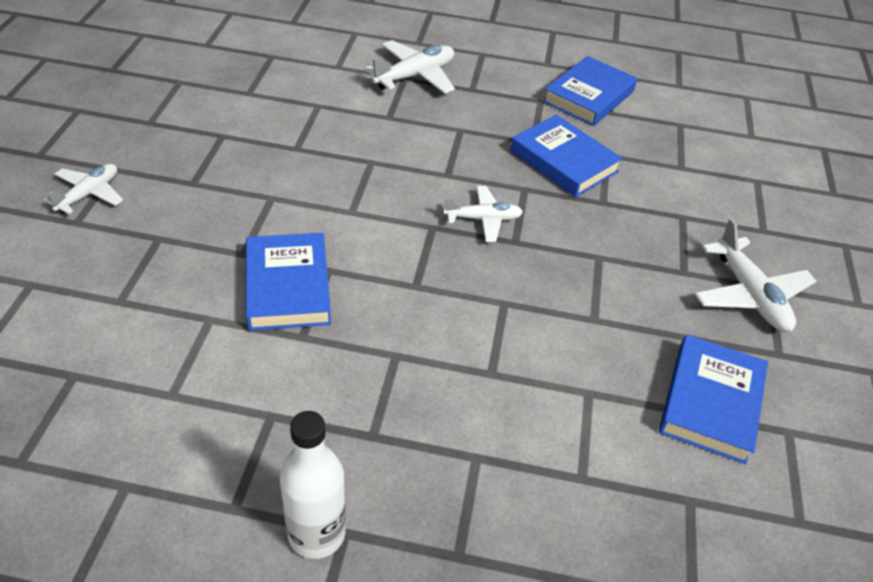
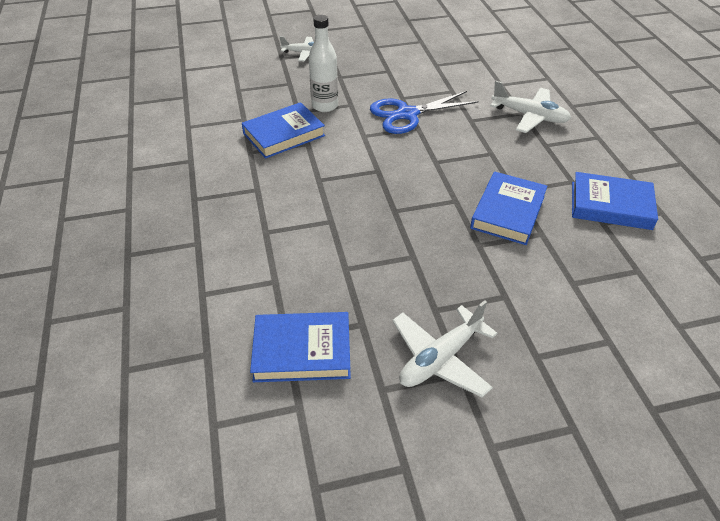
camera: 70 degrees right, 0 degrees up
(316, 533) = (124, 200): white bottle -> white bottle (325, 106)
(336, 159) = (407, 114): none -> blue scissors
(483, 219) = (404, 190): white plane -> none

